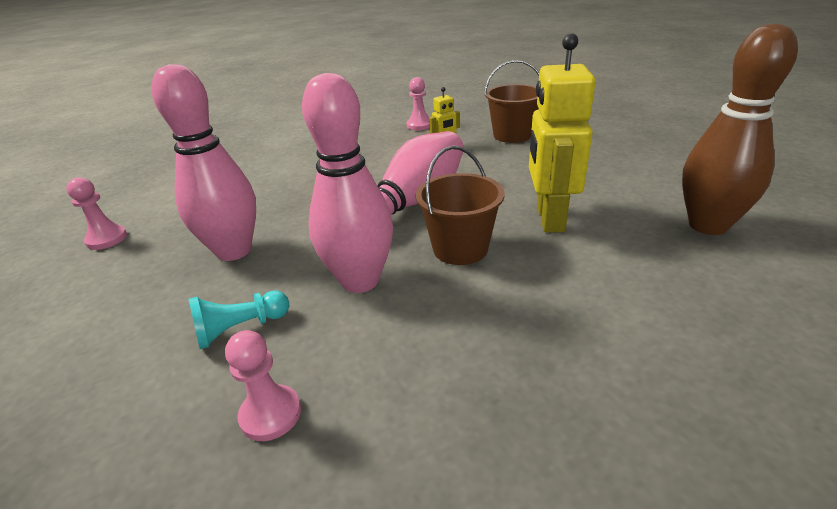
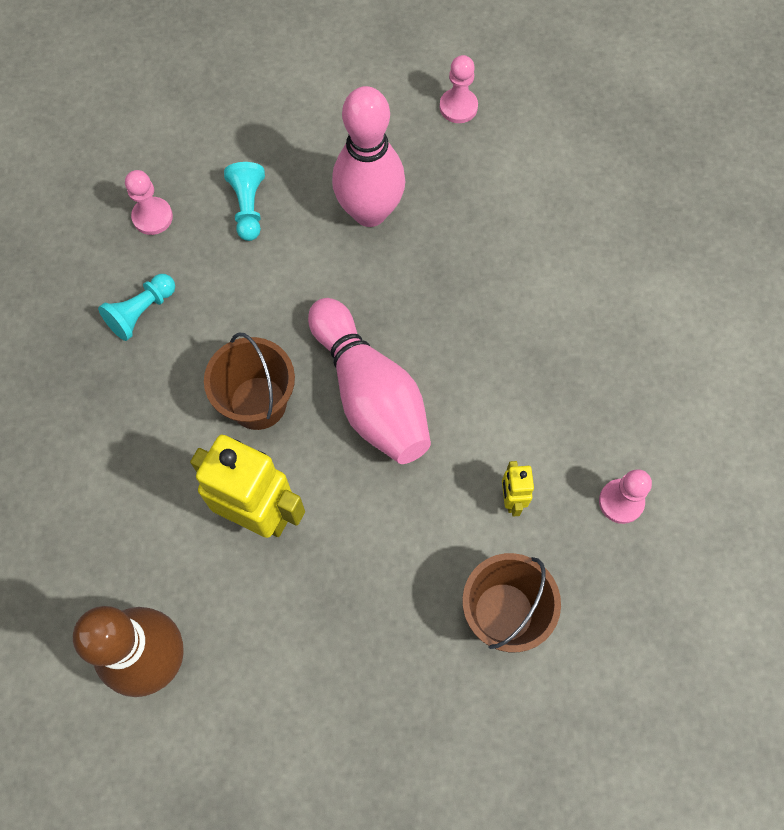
camera: 110 degrees right, 35 degrees up
(360, 280) = (259, 303): pink bowling pin -> none
(417, 363) = (141, 312): none -> turquoise pawn

